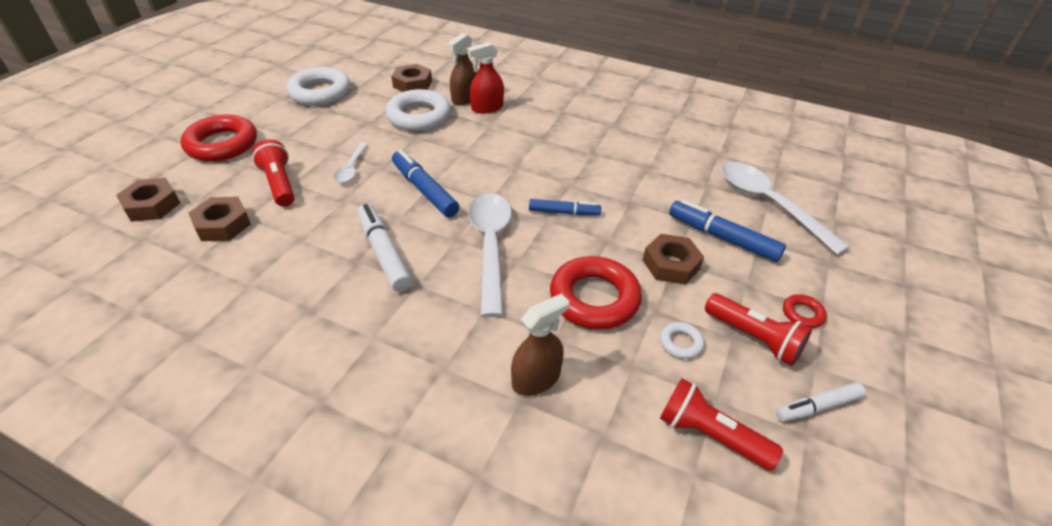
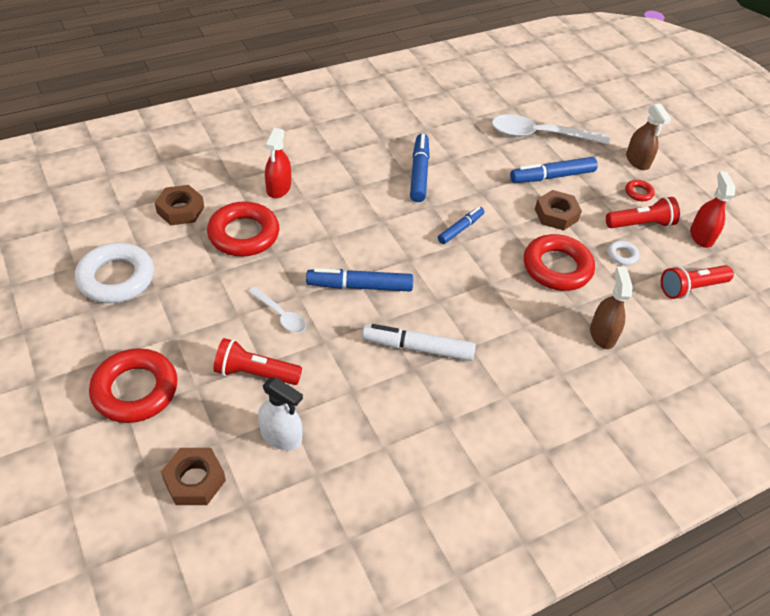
camera: 55 degrees left, 5 degrees up
(222, 224) = (281, 436): brown nut -> white spray bottle
(419, 116) = (244, 234): white ring -> red ring
(464, 98) = (247, 192): brown spray bottle -> brown spray bottle (637, 161)
(490, 246) = (463, 287): white spoon -> none
(601, 160) = (419, 173): none -> blue marker
(817, 406) = (701, 236): white marker -> red spray bottle

